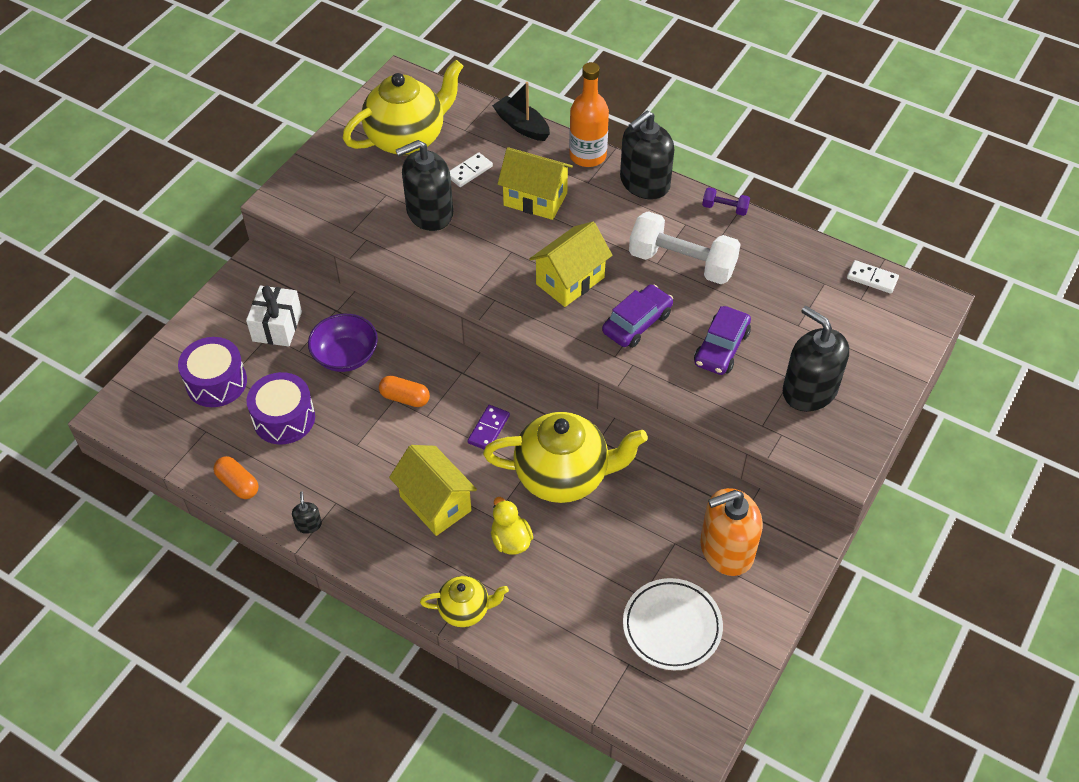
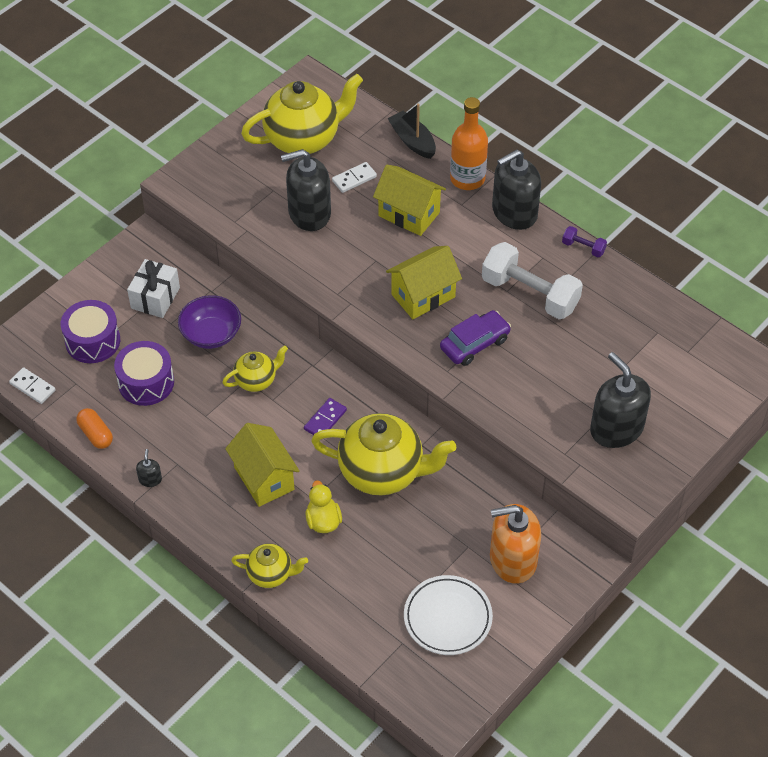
camera: 10 degrees right, 0 degrees up
(405, 398) = (256, 380): orange capsule -> yellow teapot
(721, 348) = (546, 378): purple car -> none
(872, 278) = (703, 334): white domino -> white domino (32, 387)

